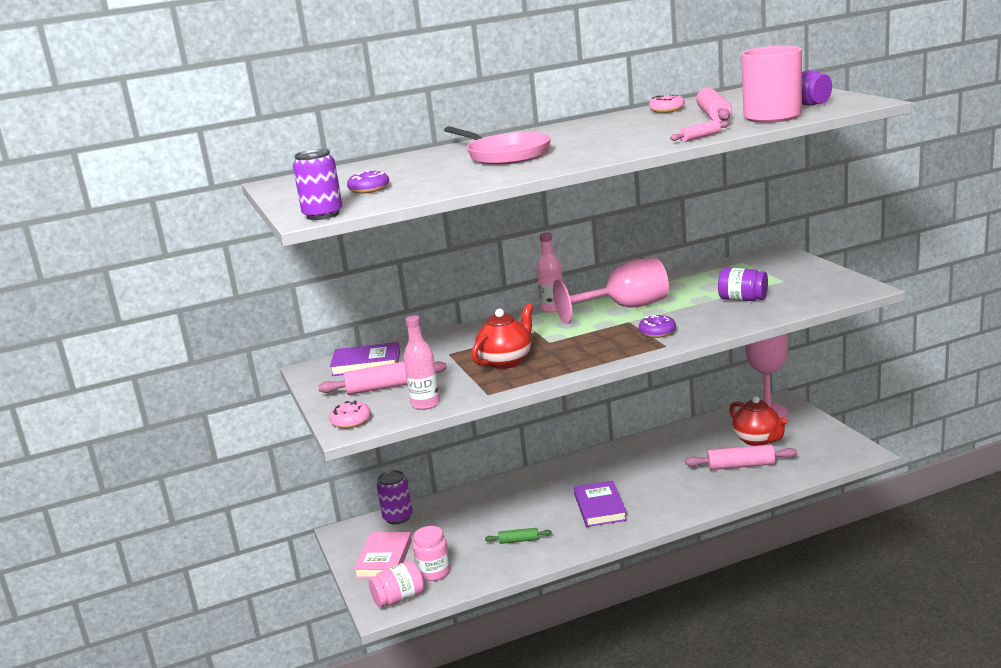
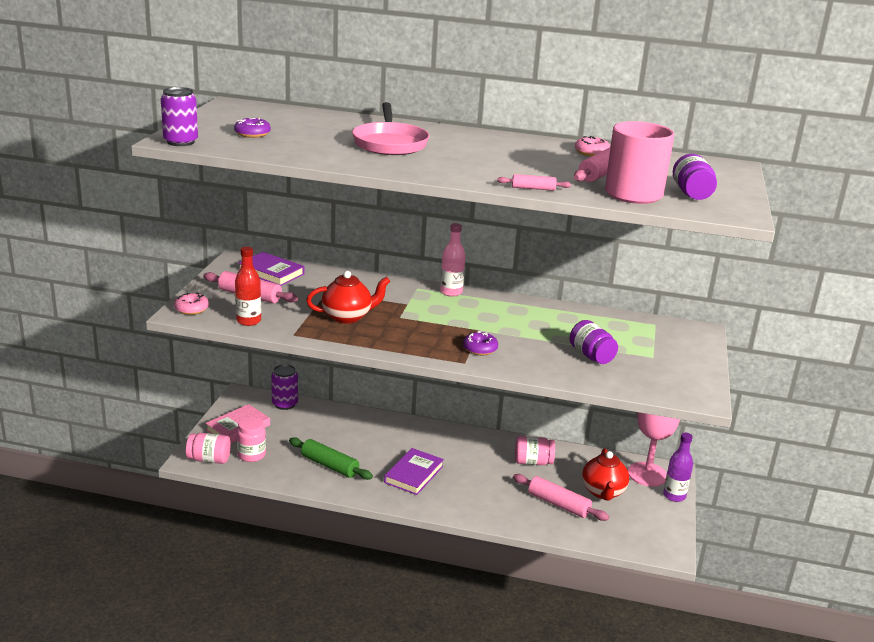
camera: 30 degrees right, 5 degrees up
(425, 404) = (248, 321): pink bottle -> red bottle
(519, 540) = (329, 465): green rolling pin -> green rolling pin, size x1.78
(625, 308) = (497, 318): pink goblet -> none
(675, 448) = (532, 462): none -> pink jar
(807, 416) = (674, 496): none -> purple bottle

